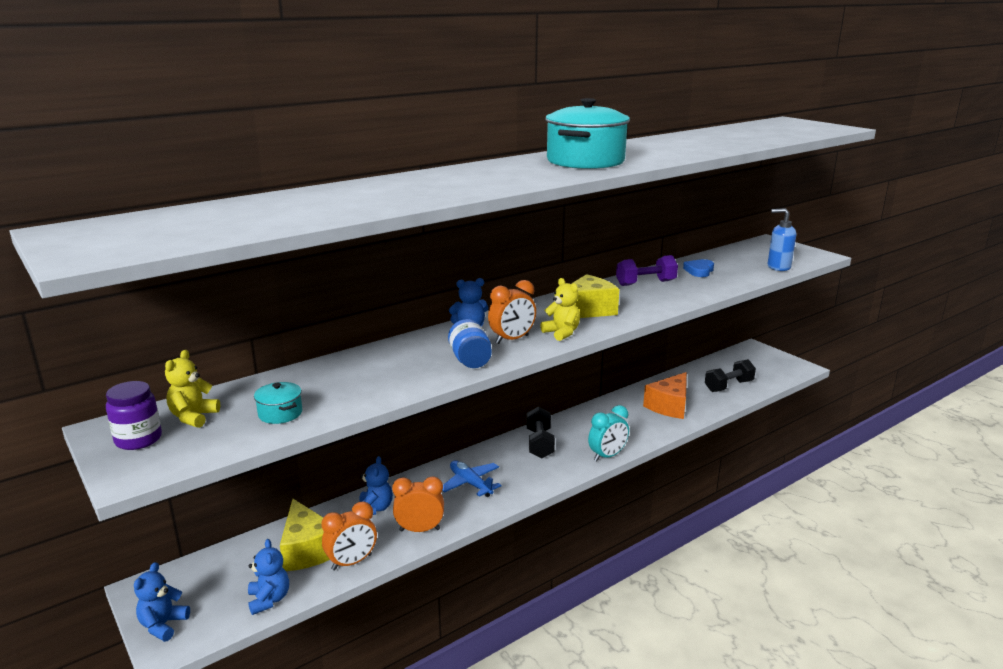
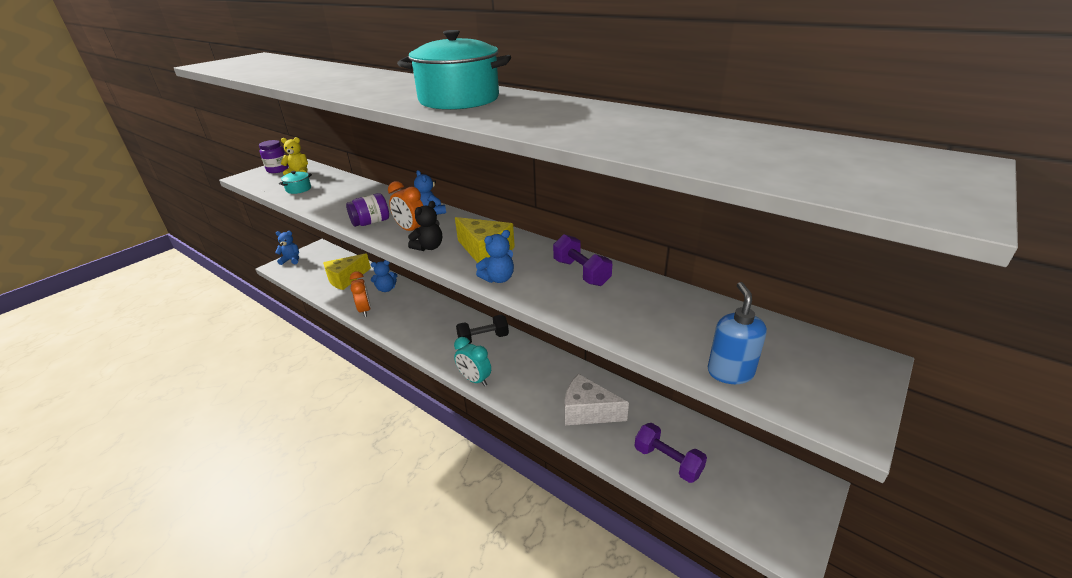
camera: 75 degrees right, 10 degrees up
(269, 599) = (305, 280): blue teddy bear -> blue teddy bear (498, 279)
(352, 562) = (334, 295): orange clock -> none
(470, 360) = (371, 222): blue jar -> purple jar
(470, 484) = (419, 318): blue plane -> none
(562, 333) = (429, 247): yellow teddy bear -> black teddy bear
(669, 406) = (587, 411): orange cheese -> white cheese
(699, 271) = (652, 304): blue heart -> none
(728, 386) = (667, 461): black dumbbell -> purple dumbbell

